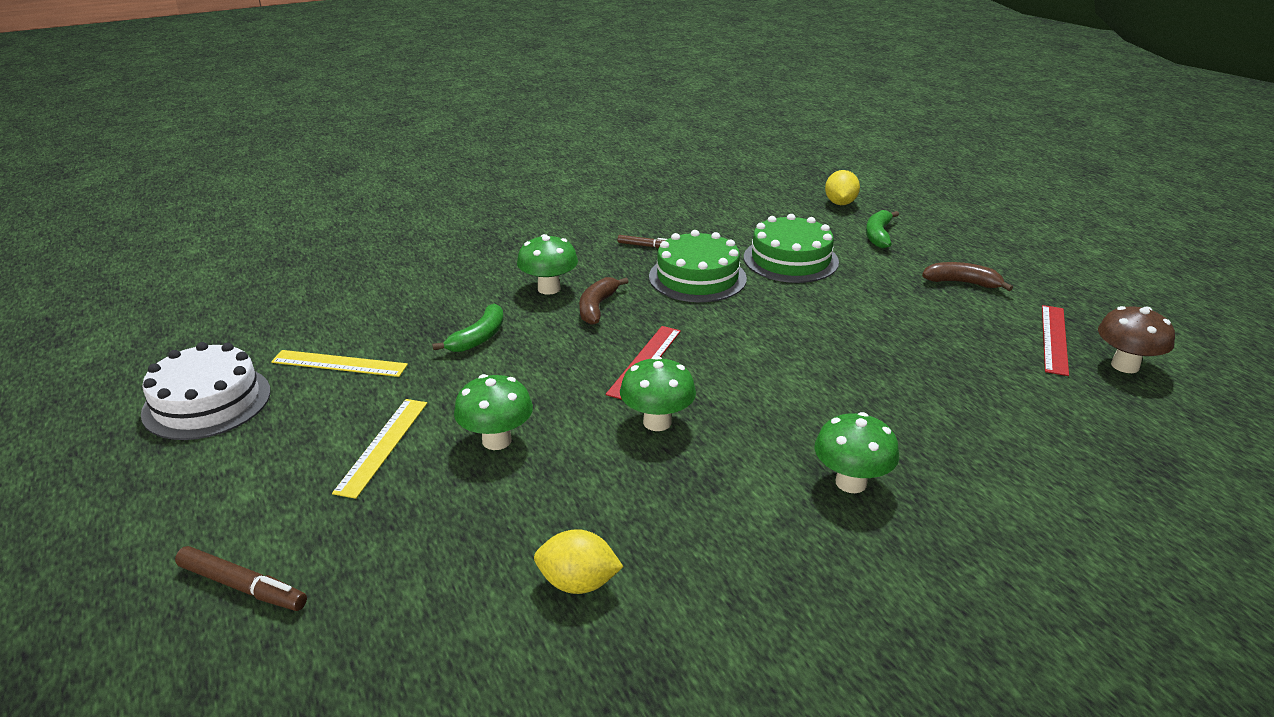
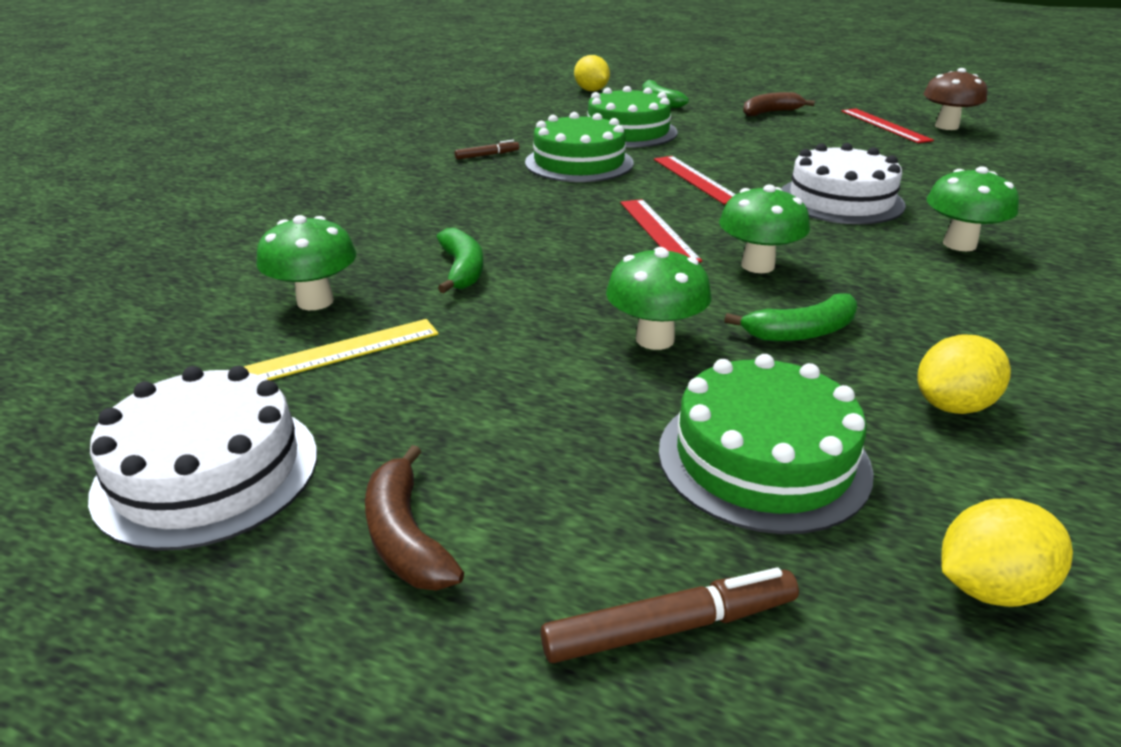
camera: 40 degrees left, 0 degrees up
(382, 446) = (546, 400): yellow ruler -> none
(391, 675) = (989, 587): none -> yellow lemon
(418, 542) = (763, 459): none -> green cake
(549, 288) = (457, 210): green mushroom -> green mushroom (315, 301)
(587, 484) = (801, 332): none -> green banana
(597, 307) = (534, 208): brown banana -> brown banana (405, 537)
(757, 328) = (696, 179): none -> red ruler
(837, 397) = (840, 200): none -> white cake

